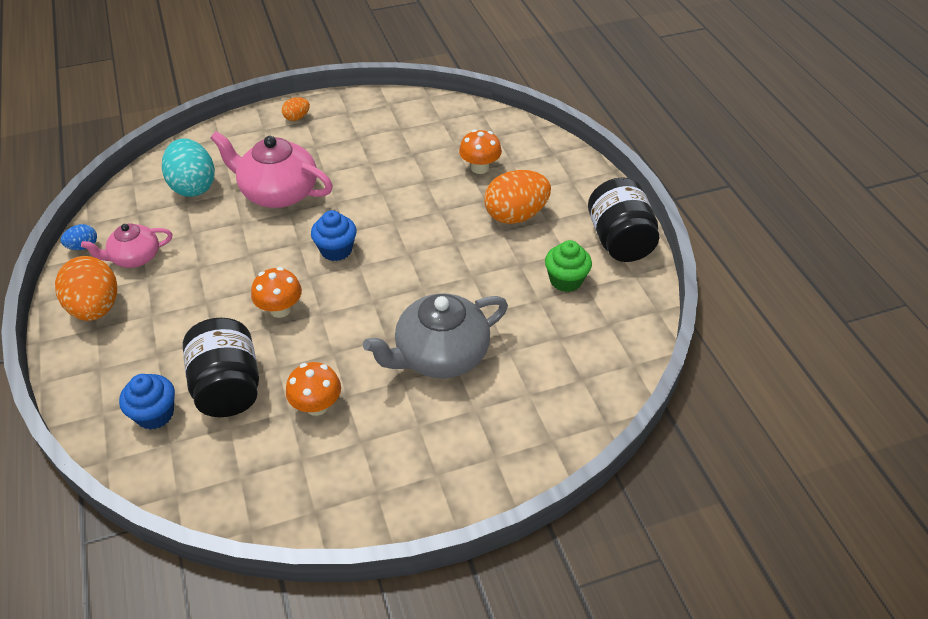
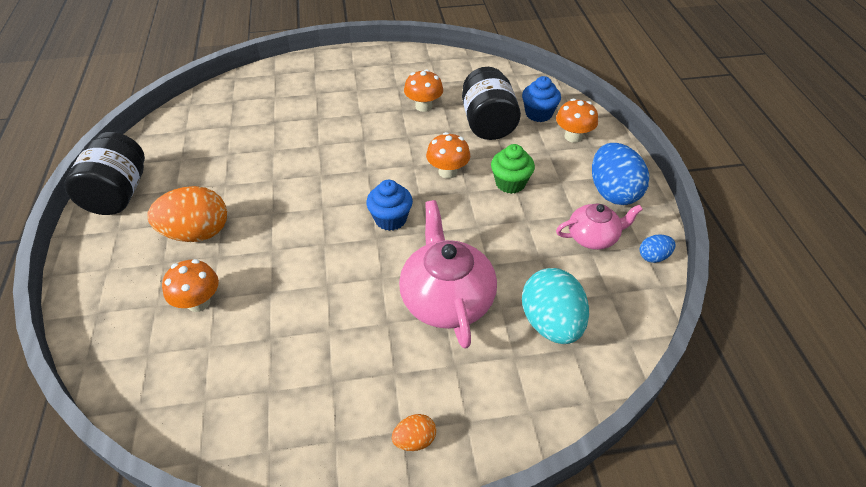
camera: 170 degrees left, 0 degrees up
(96, 308) = (613, 192): orange egg -> blue egg
(117, 381) = (573, 136): none -> orange mushroom
(278, 192) = (446, 299): pink teapot -> pink teapot turned 135 degrees counterclockwise
(440, 355) = (326, 125): grey teapot -> none
(566, 280) = (194, 165): green cupcake -> green cupcake (510, 183)

